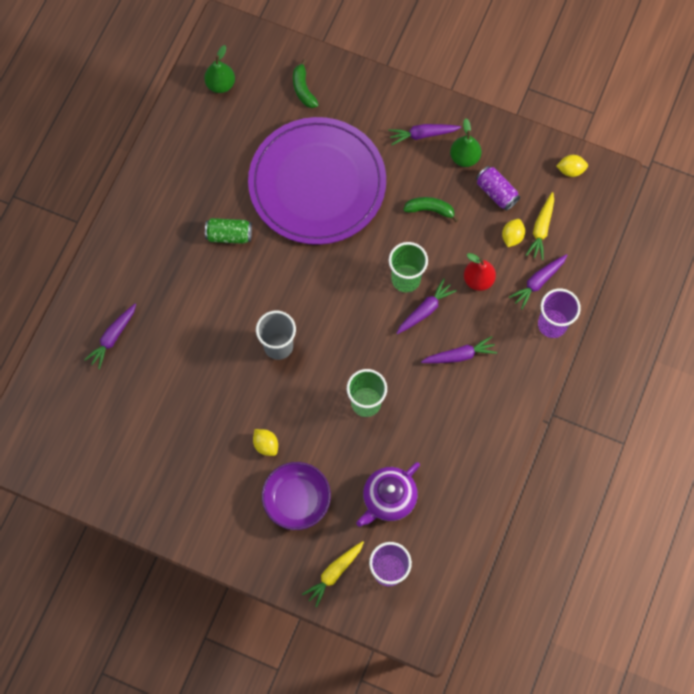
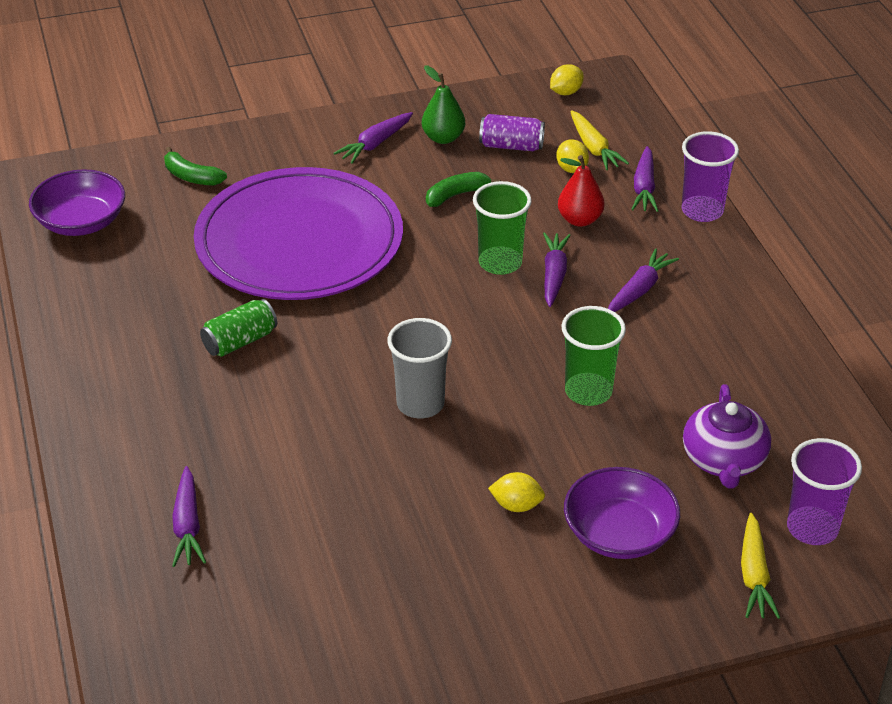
camera: 40 degrees left, 30 degrees down
(221, 84) = (81, 222): green pear -> purple bowl

